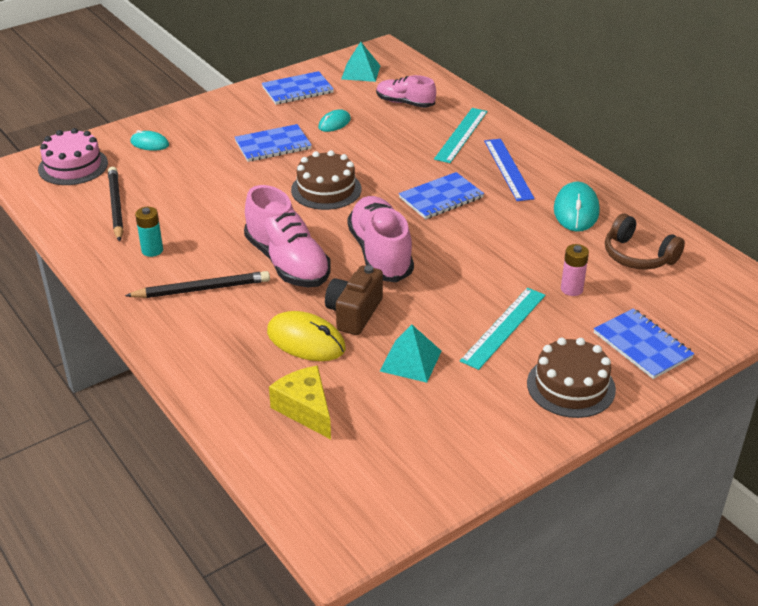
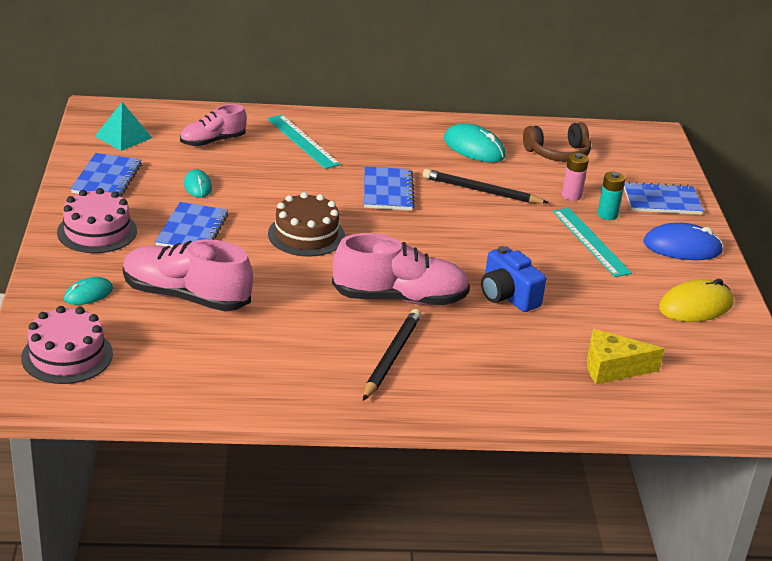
camera: 60 degrees left, 5 degrees down
(116, 206) = (186, 355): black pencil -> black pencil (481, 191)
(152, 250) = (295, 361): turquoise battery -> turquoise battery (607, 215)
(227, 115) = (97, 231): none -> pink cake
(306, 340) = (522, 333): yellow mouse -> yellow mouse (695, 306)
(354, 313) = (507, 296): brown camera -> blue camera
(380, 254) = (437, 250): pink shoe -> pink shoe (186, 296)
(410, 360) = (594, 297): turquoise pyramid -> none
(508, 169) = (382, 146): blue ruler -> none
(571, 386) = (682, 247): brown cake -> blue mouse

